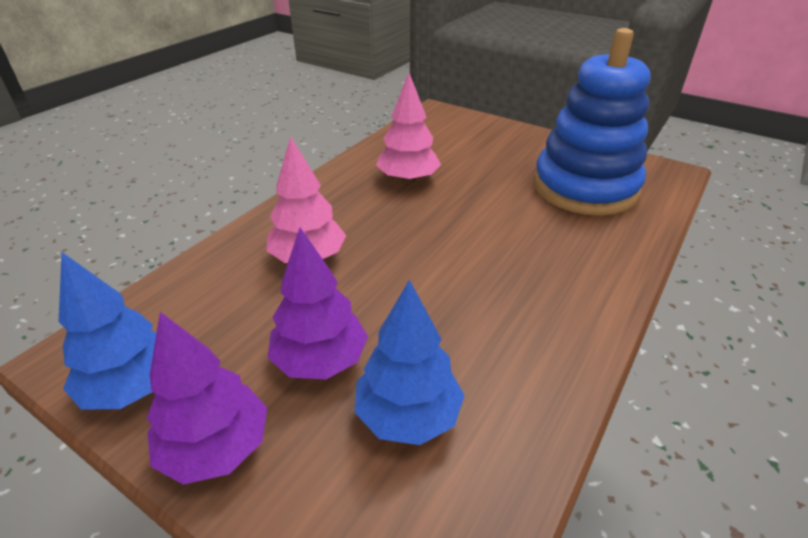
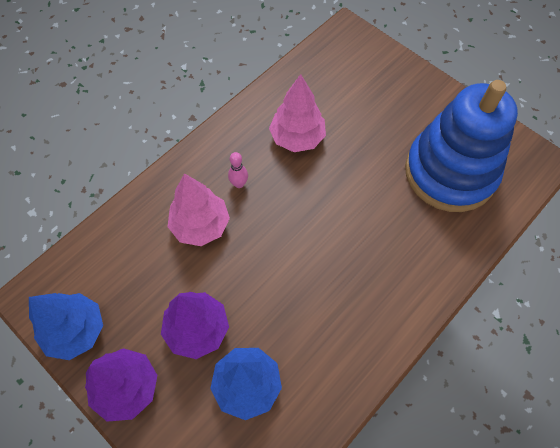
camera: 10 degrees right, 25 degrees up
(350, 219) = (239, 184): none -> pink bowling pin

